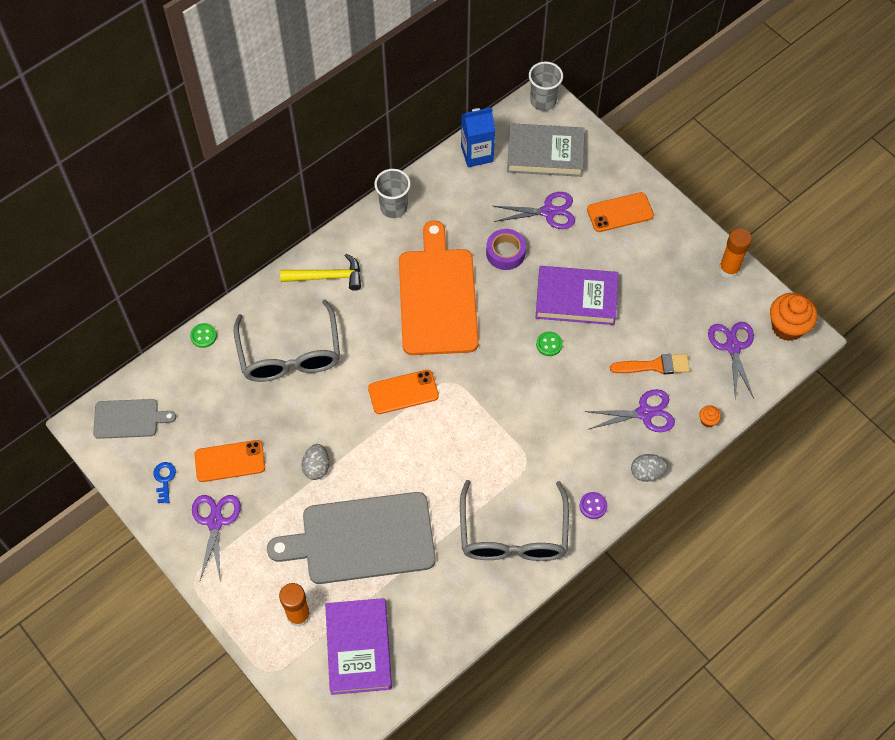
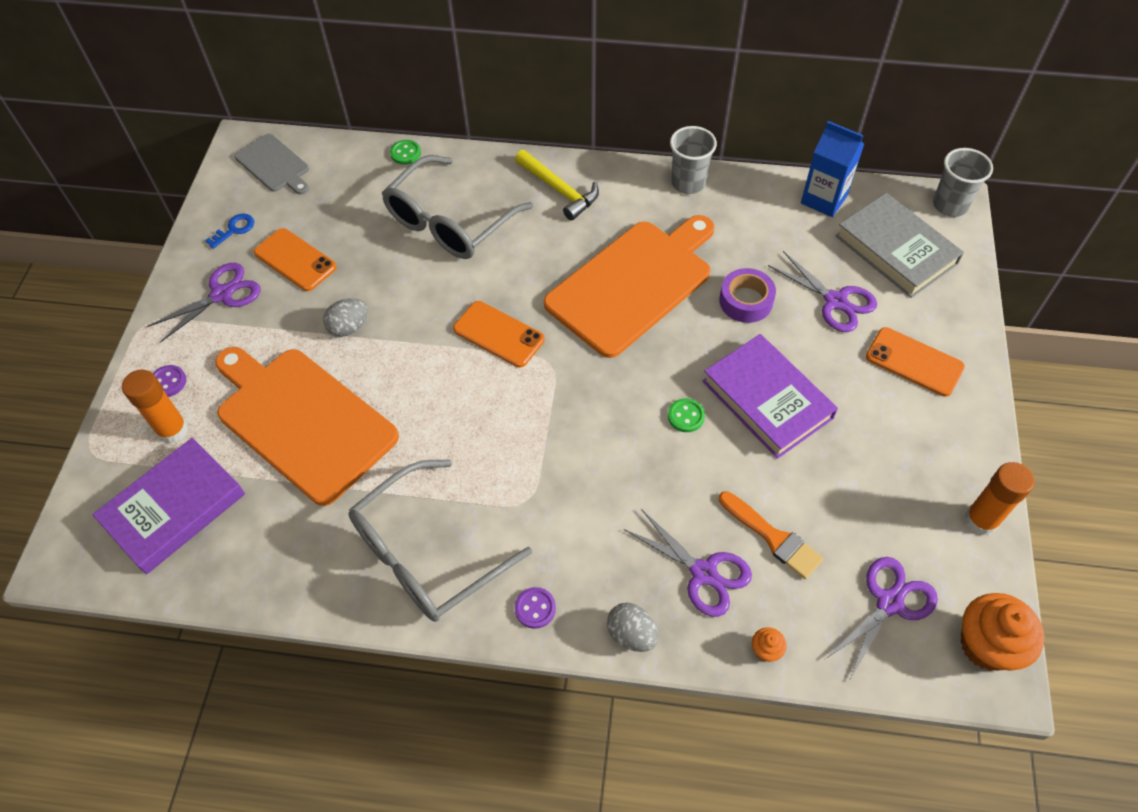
camera: 50 degrees right, 5 degrees down
(257, 596) = (168, 382): none -> purple button
(361, 539) = (302, 420): grey cutting board -> orange cutting board

